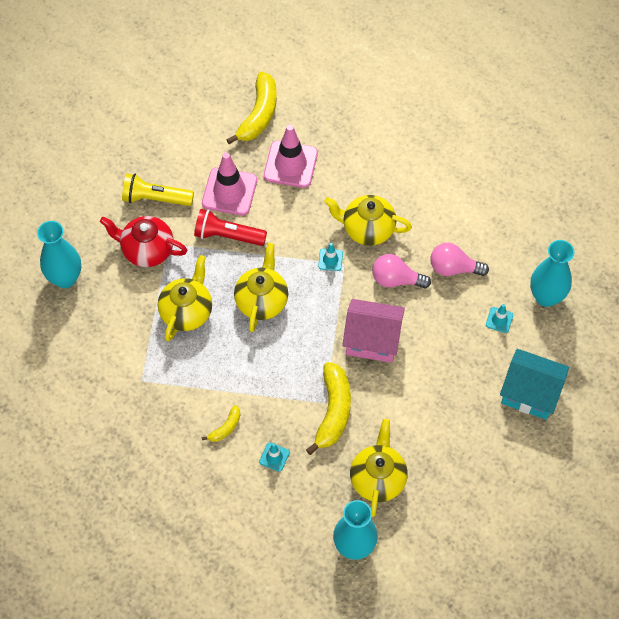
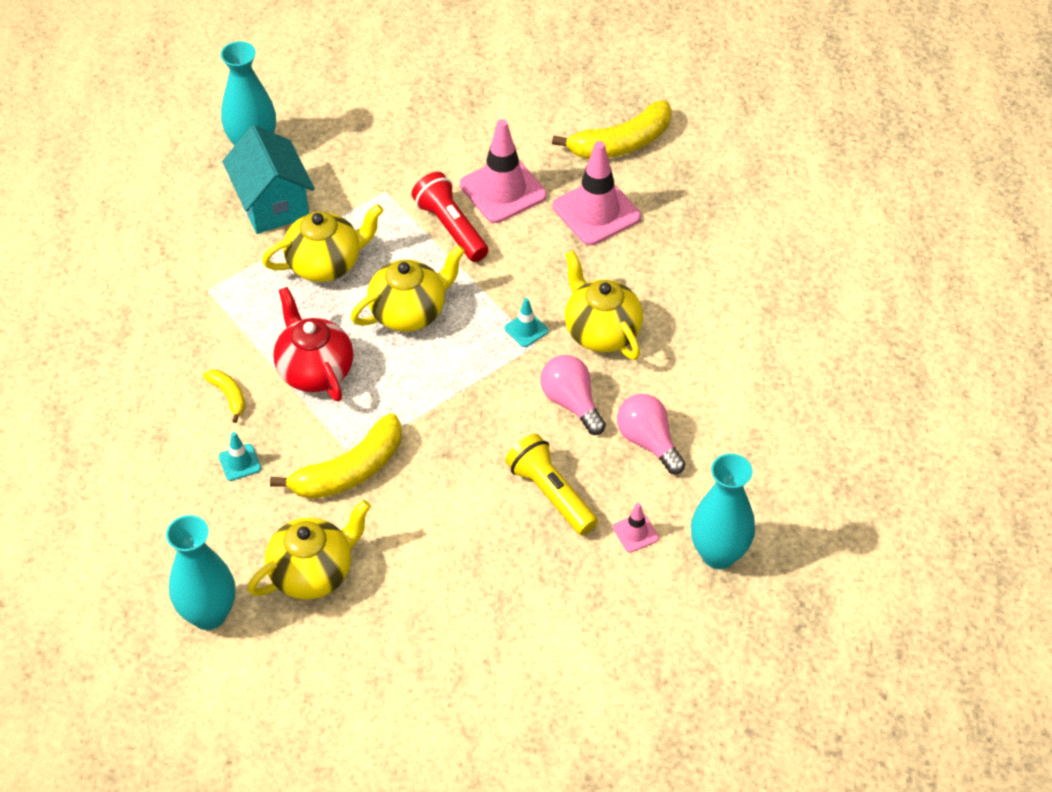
camera: 45 degrees right, 10 degrees down
(147, 250) = (357, 181): red teapot -> red teapot (314, 370)
(155, 198) = (423, 142): yellow flashlight -> yellow flashlight (550, 494)
(225, 428) = (228, 396): yellow banana -> yellow banana turned 120 degrees counterclockwise
(372, 340) = (473, 439): pink house -> none
(499, 320) = (635, 533): turquoise traffic cone -> pink traffic cone
(530, 393) = (577, 634): turquoise house -> turquoise house (272, 204)

